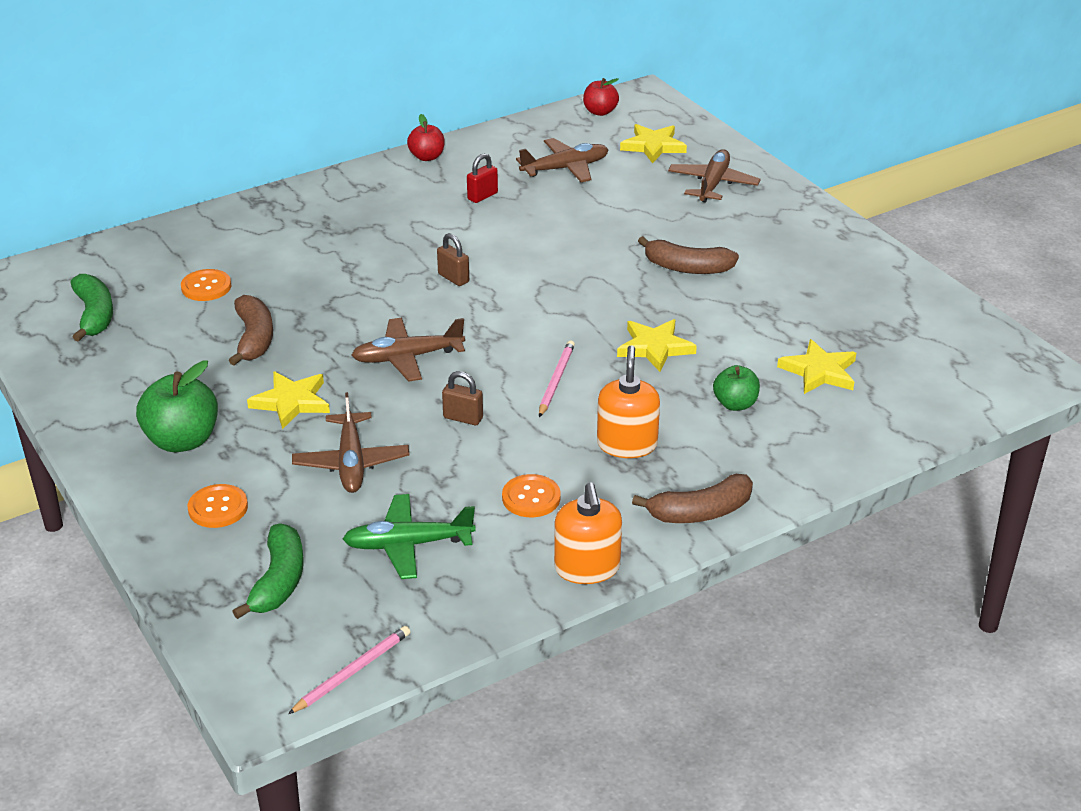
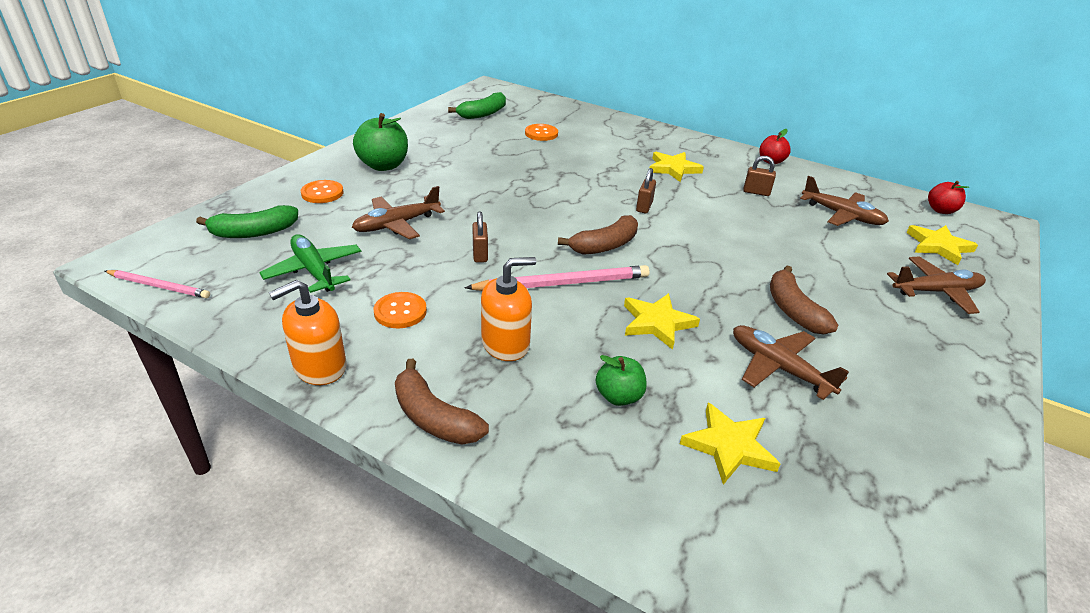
camera: 60 degrees right, 0 degrees up
(254, 339) = (503, 159): brown banana -> brown banana (604, 245)
(291, 402) = (448, 187): yellow star -> yellow star (673, 169)
(407, 357) = (532, 214): brown plane -> brown plane (778, 367)
(482, 196) = (756, 192): red padlock -> brown padlock
(556, 380) = (563, 283): pink pencil -> pink pencil, size x1.64

